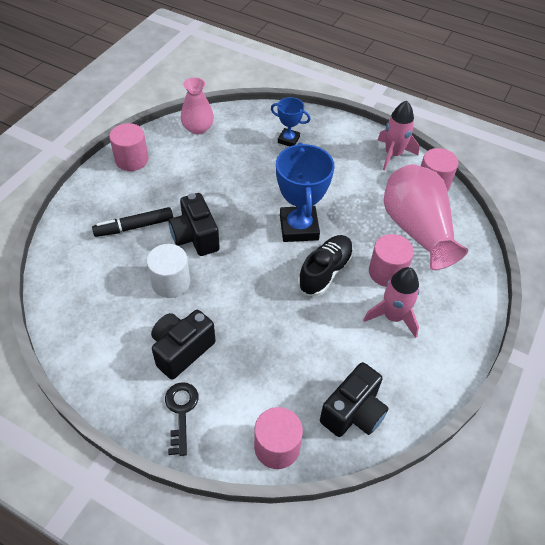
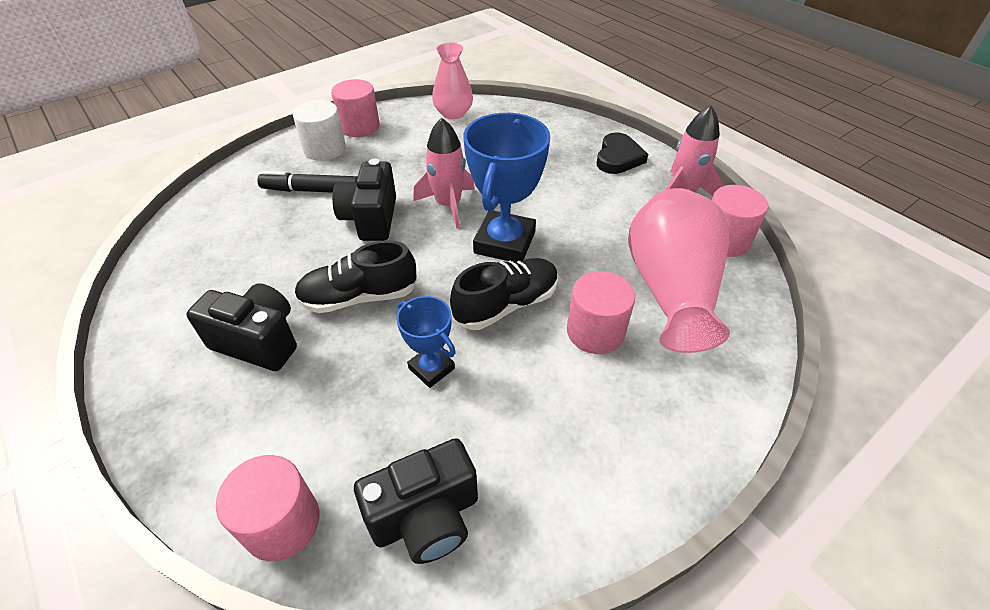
camera: 25 degrees right, 5 degrees down
(171, 282) = (306, 259): white cylinder -> white cylinder (325, 149)
(181, 412) = (198, 419): black key -> none
(182, 350) = (258, 341): black camera -> black camera turned 45 degrees clockwise
(227, 298) = (359, 297): none -> black shoe
(288, 140) = (552, 147): blue trophy -> blue trophy (431, 368)
(338, 137) = (618, 158): none -> black heart
(393, 316) = (570, 395): pink rocket -> pink rocket (448, 205)

